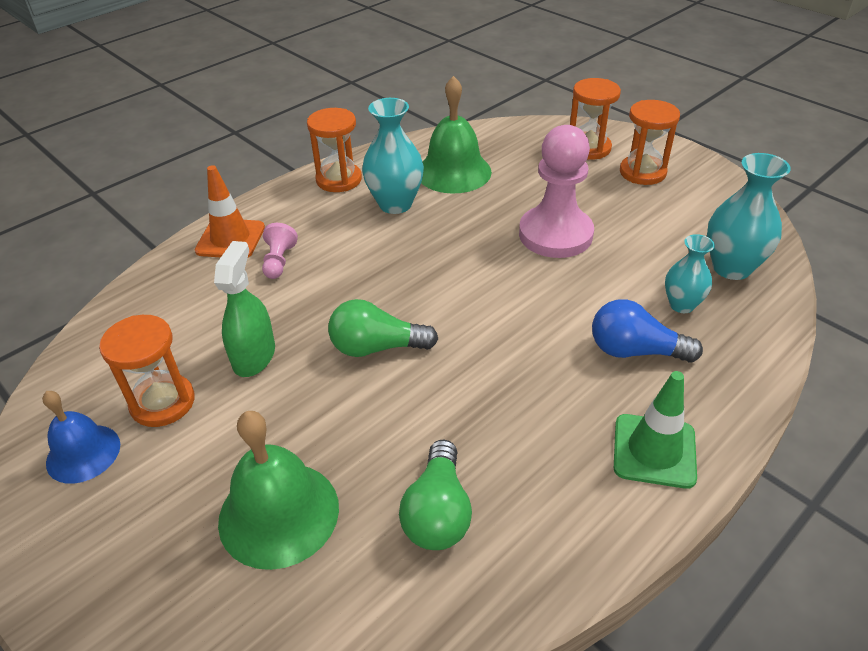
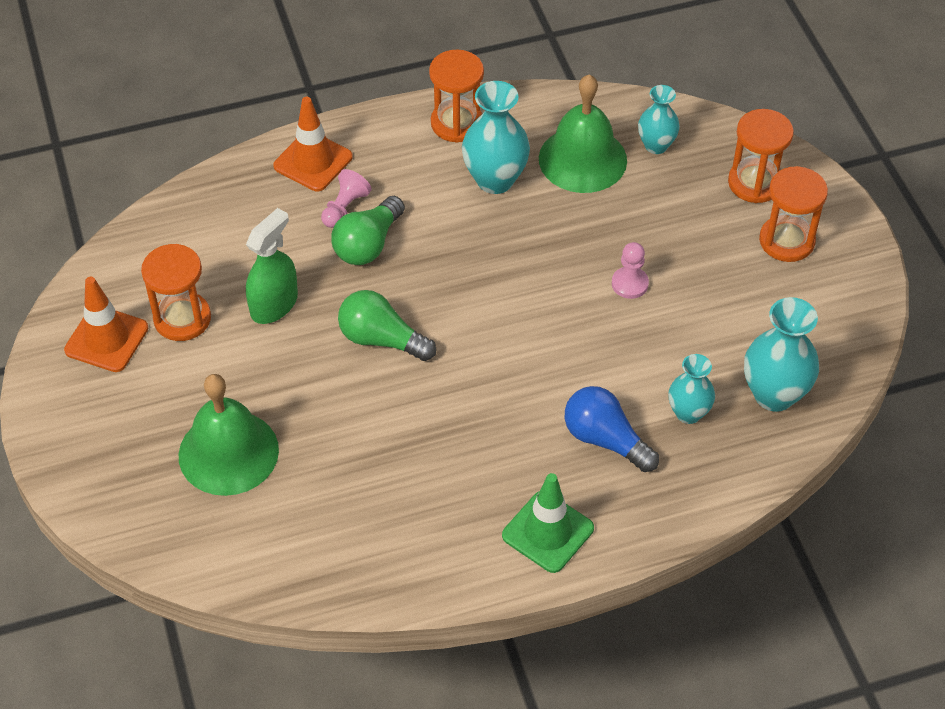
camera: 25 degrees right, 10 degrees up
(83, 453) = (106, 339): blue bell -> orange traffic cone
(438, 512) = (345, 503): green light bulb -> green light bulb (368, 244)
(501, 149) = (656, 145): none -> turquoise vase
(555, 234) = (630, 284): pink pawn -> pink pawn, size x0.45

